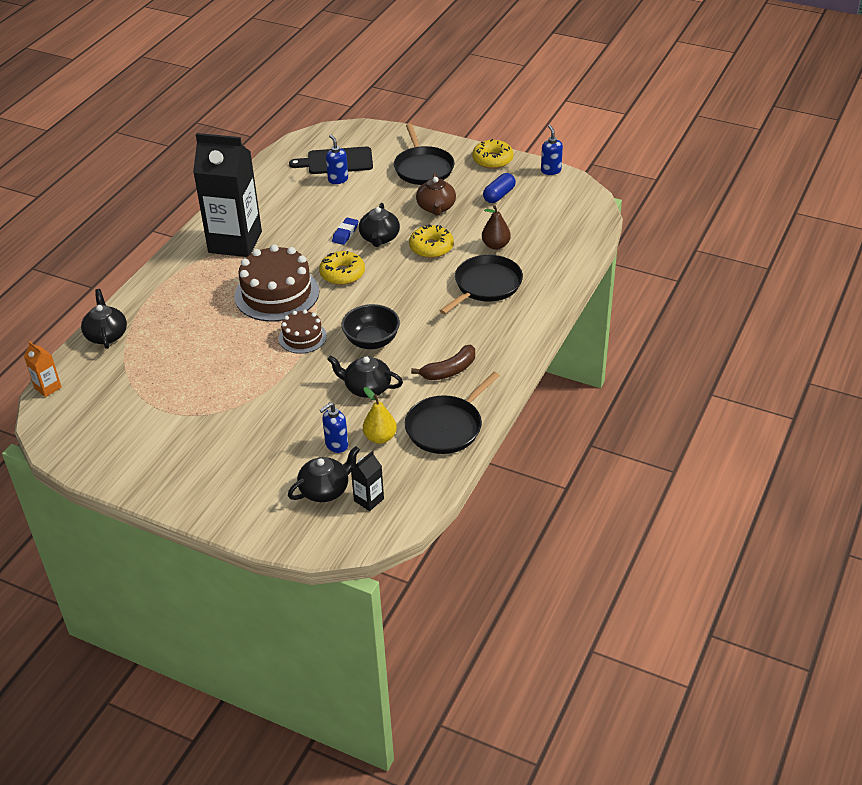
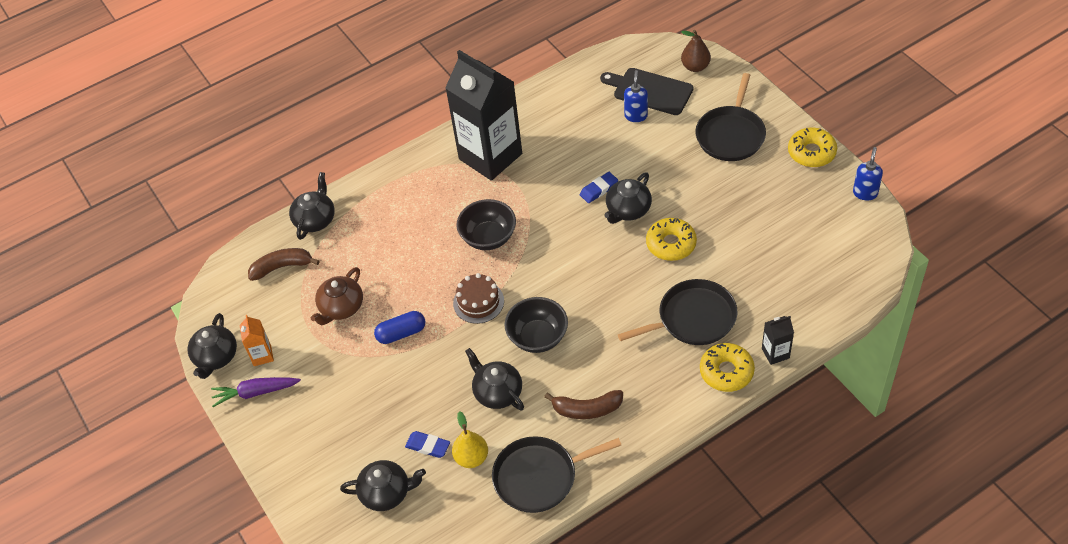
camera: 35 degrees right, 10 degrees up
(48, 388) = (235, 258): orange carton -> orange carton (262, 355)
(86, 462) = (216, 357): none -> black teapot
(100, 377) = (282, 267): none -> brown banana
(146, 472) = (255, 393): none -> purple carrot
(277, 294) = (488, 237): brown cake -> black bowl
(336, 445) = (428, 446): blue soap dispenser -> blue eraser
(342, 274) = (564, 240): yellow donut -> yellow donut (726, 372)
(369, 500) = (416, 525): black carton -> black carton (775, 353)
(436, 208) = (709, 193): brown teapot -> brown teapot (341, 307)
(495, 245) = (738, 270): brown pear -> brown pear (695, 67)
(499, 195) = (786, 204): blue capsule -> blue capsule (401, 333)

